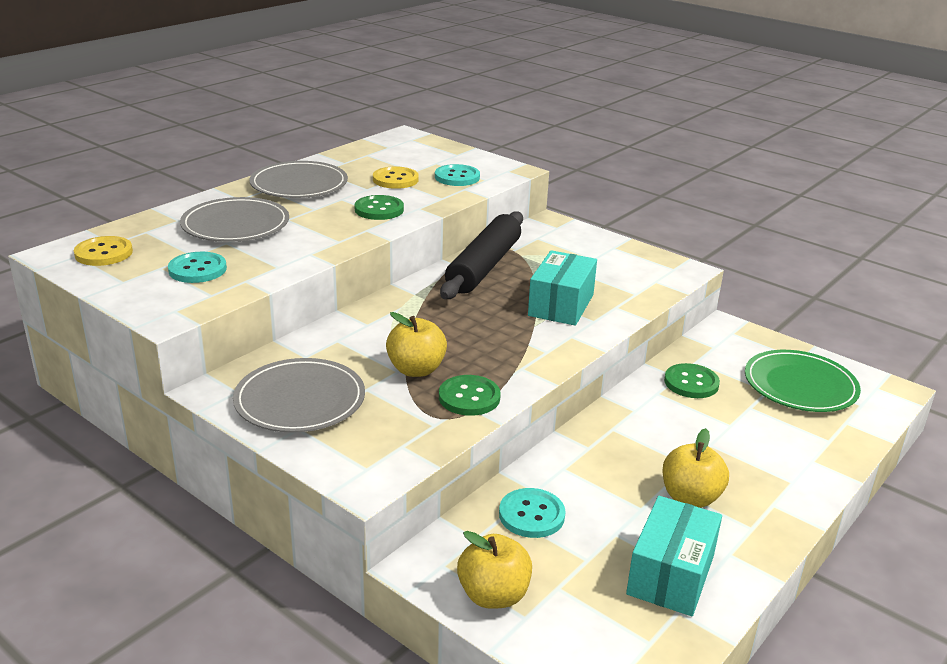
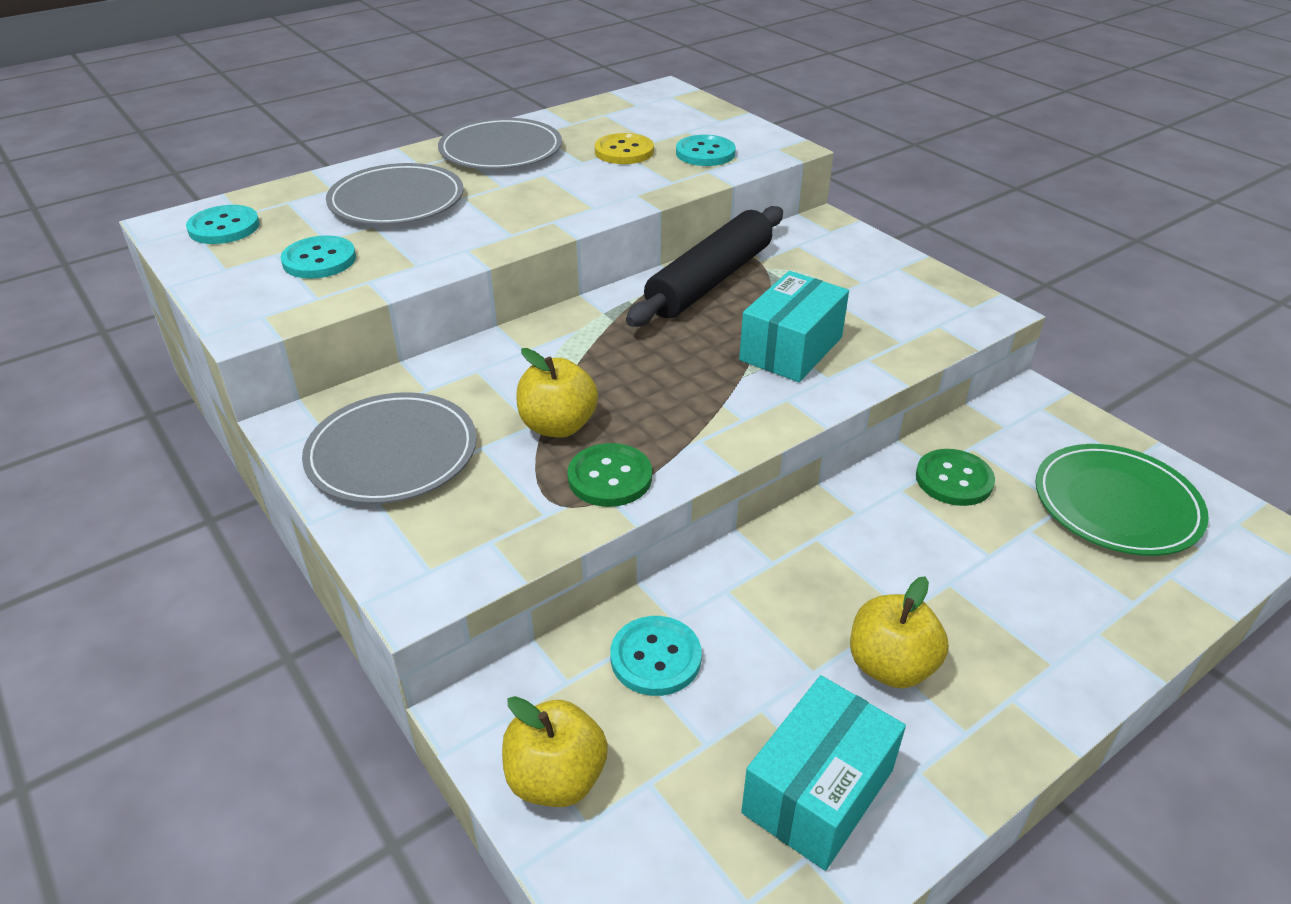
camera: 15 degrees right, 10 degrees up
(103, 253) = (224, 227): yellow button -> turquoise button
(379, 209) = (583, 193): green button -> none

